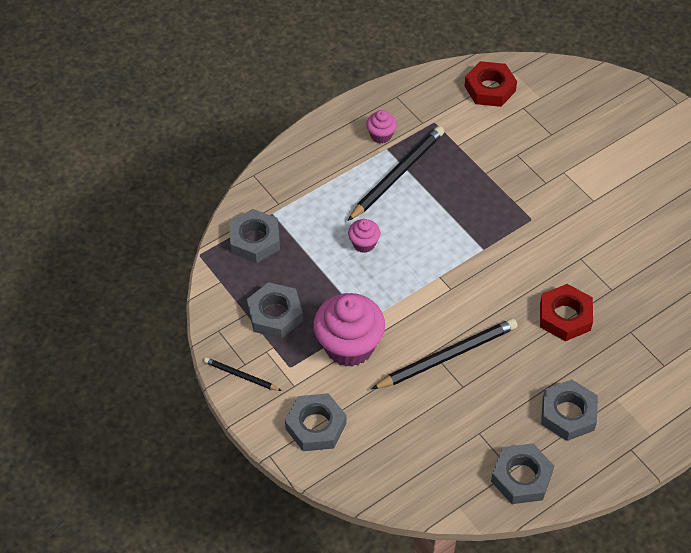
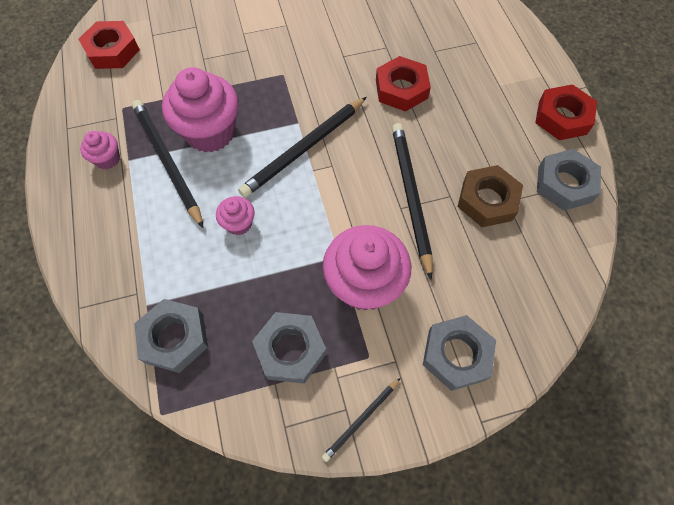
camera: 70 degrees left, 10 degrees up
(440, 191) = (210, 132): none -> pink cupcake
(457, 263) = (304, 149): none -> black pencil
(472, 417) = (487, 200): none -> brown nut
(568, 414) = (505, 124): grey nut -> none
(603, 462) = (562, 117): none -> red nut

